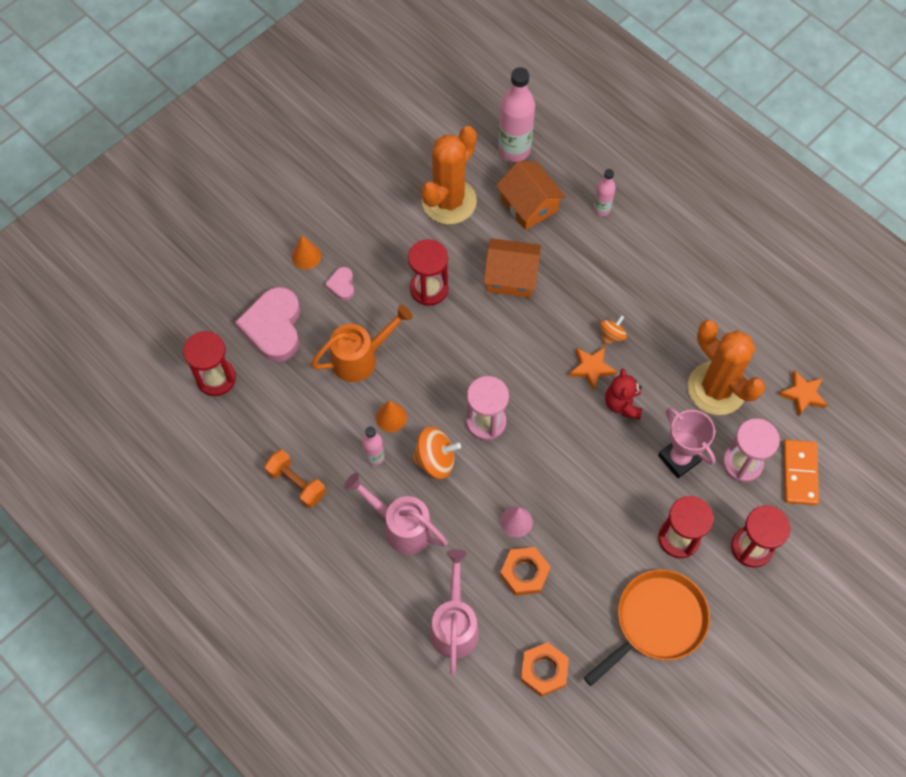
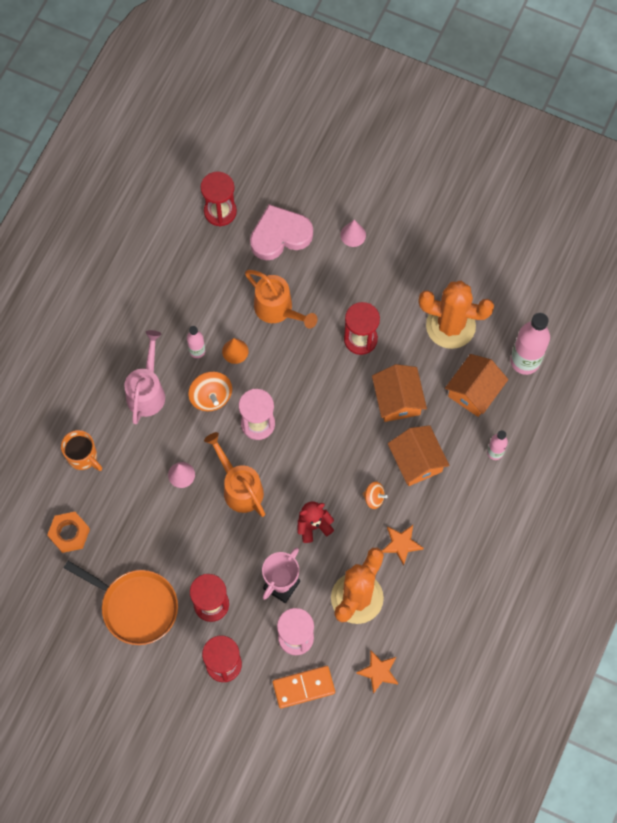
camera: 70 degrees right, 5 degrees up
(296, 483) = (155, 303): orange dumbbell -> none
(306, 256) = (353, 235): orange cone -> pink cone
(341, 285) = (337, 271): pink heart -> none
(454, 625) = (83, 456): pink watering can -> orange mug
(524, 573) = (141, 494): orange nut -> none
(553, 465) = (239, 487): none -> orange watering can
(585, 282) = (416, 461): none -> orange house
(591, 368) = (337, 491): orange star -> orange star (401, 544)

